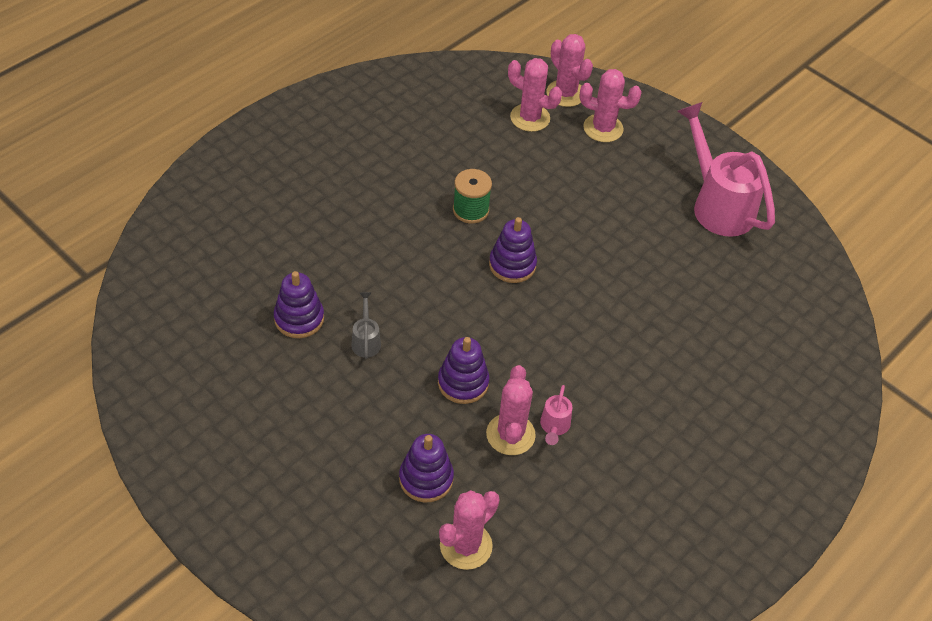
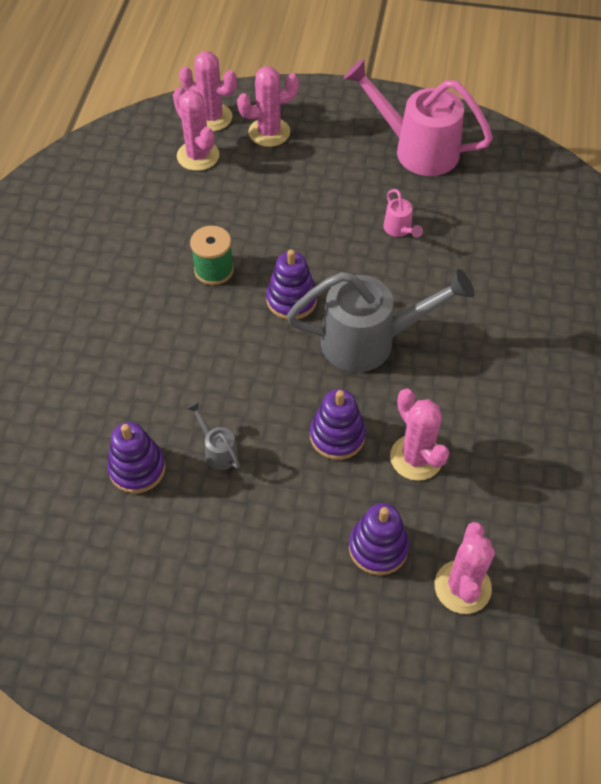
camera: 30 degrees left, 5 degrees up
(530, 118) = (198, 156): pink cactus -> pink cactus turned 60 degrees clockwise
(549, 330) = (371, 341): none -> grey watering can
(554, 427) = (446, 427): pink watering can -> pink watering can (399, 230)

